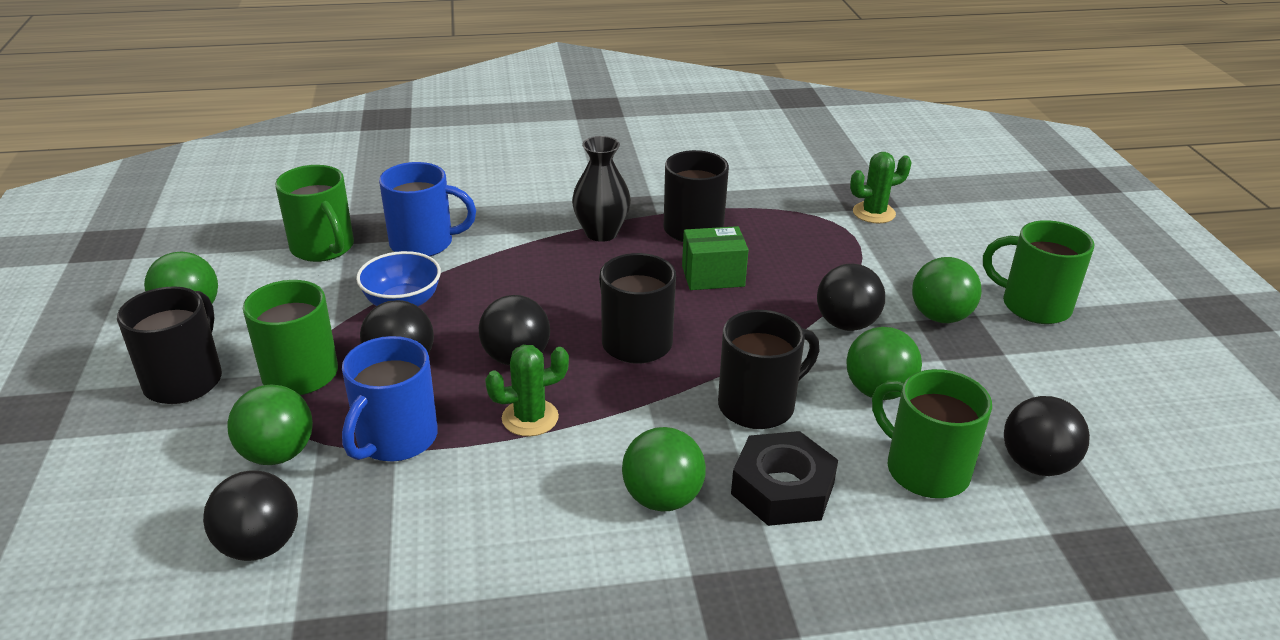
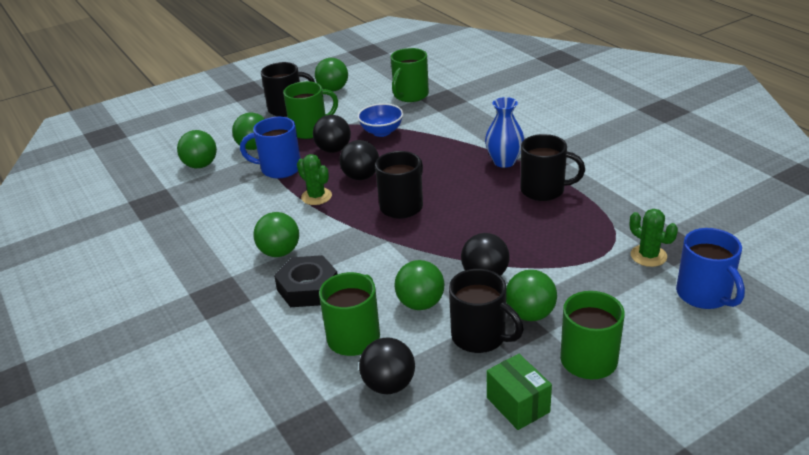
camera: 70 degrees right, 0 degrees up
(260, 545) = (200, 165): black ball -> green ball
(424, 243) = (440, 117): blue mug -> blue mug (704, 295)
(601, 233) = (504, 161): black vase -> blue vase
(713, 276) = (494, 212): green box -> green box (518, 405)
(758, 405) = (375, 262): black mug -> black mug (480, 337)

